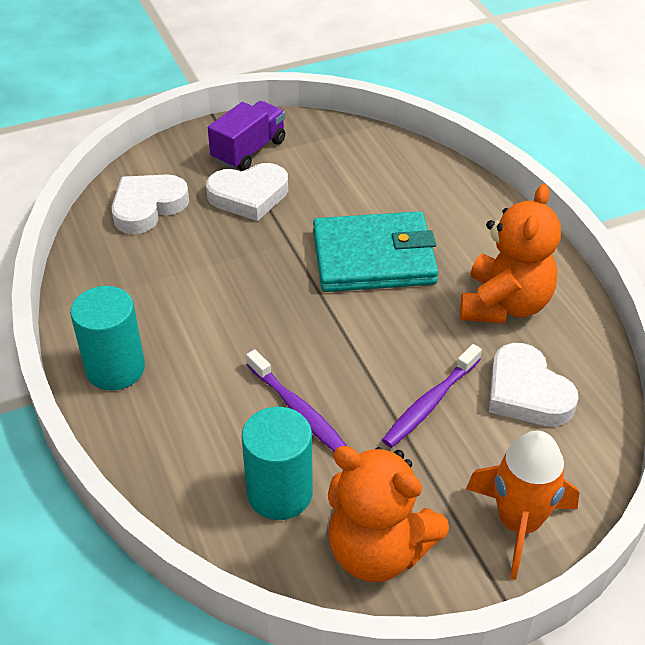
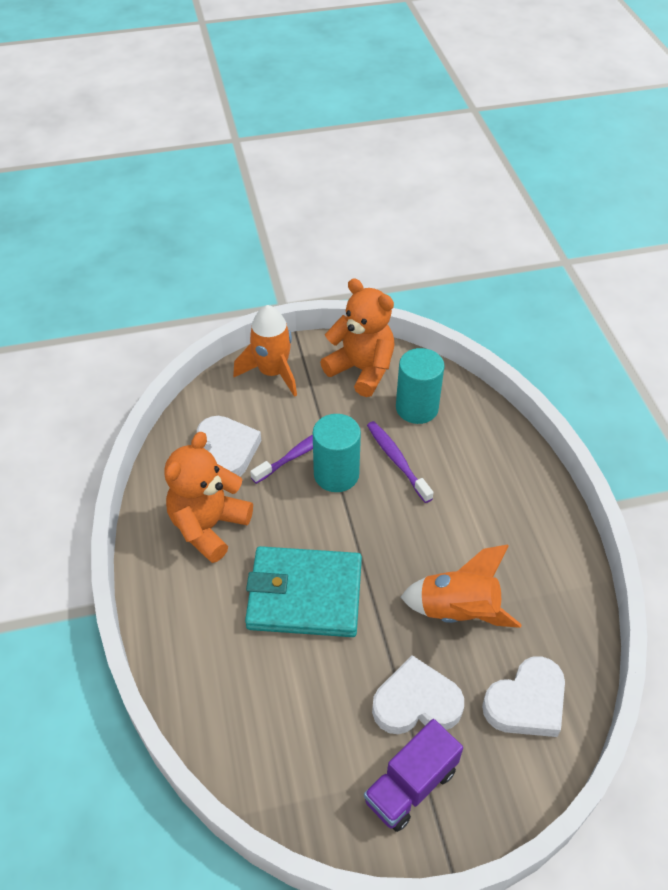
camera: 170 degrees left, 5 degrees up
(115, 369) = (536, 513): turquoise cylinder -> turquoise cylinder (336, 474)
(212, 264) = (458, 611): none -> orange rocket

